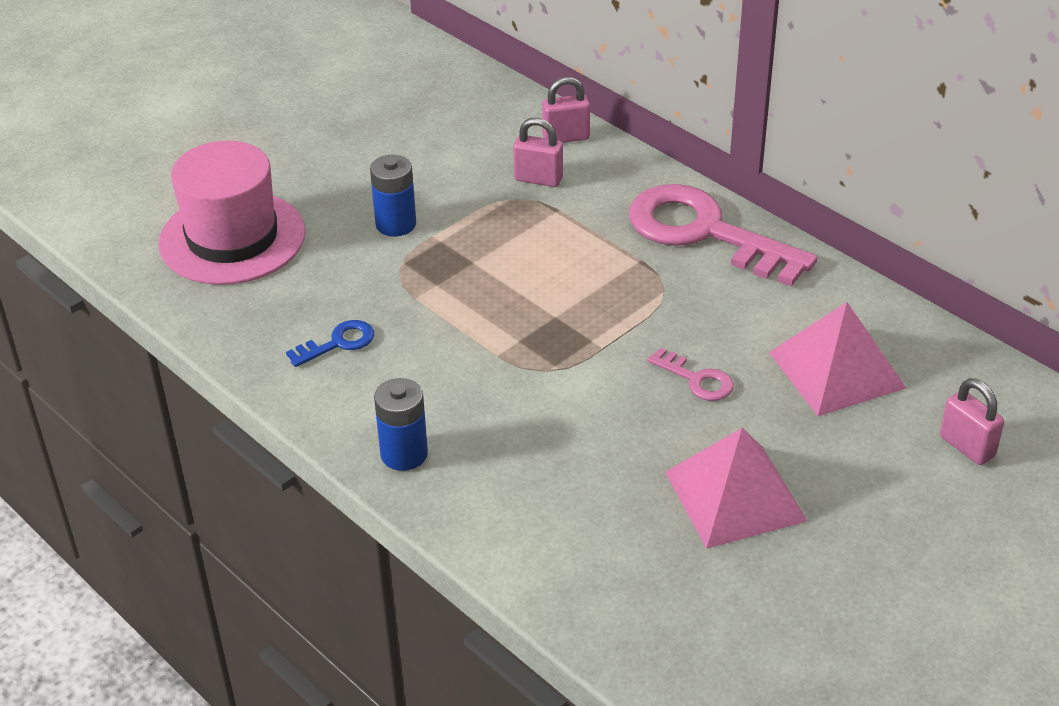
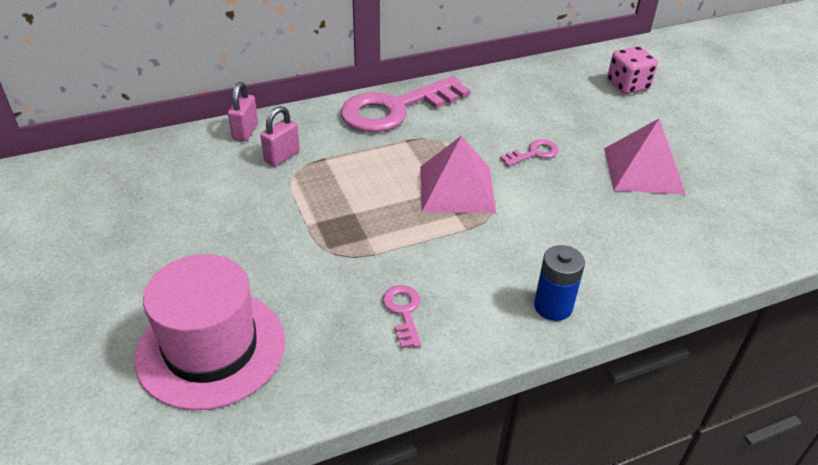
camera: 70 degrees left, 0 degrees up
(338, 343) = (403, 312): blue key -> pink key
(396, 224) = (276, 240): blue battery -> none
(836, 369) = (549, 104): pink pyramid -> pink pyramid (456, 188)
(967, 446) = (627, 86): pink padlock -> pink dice

